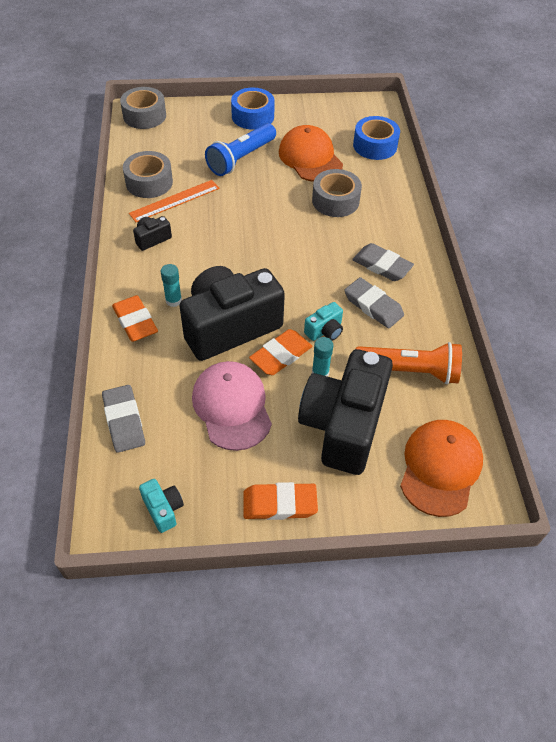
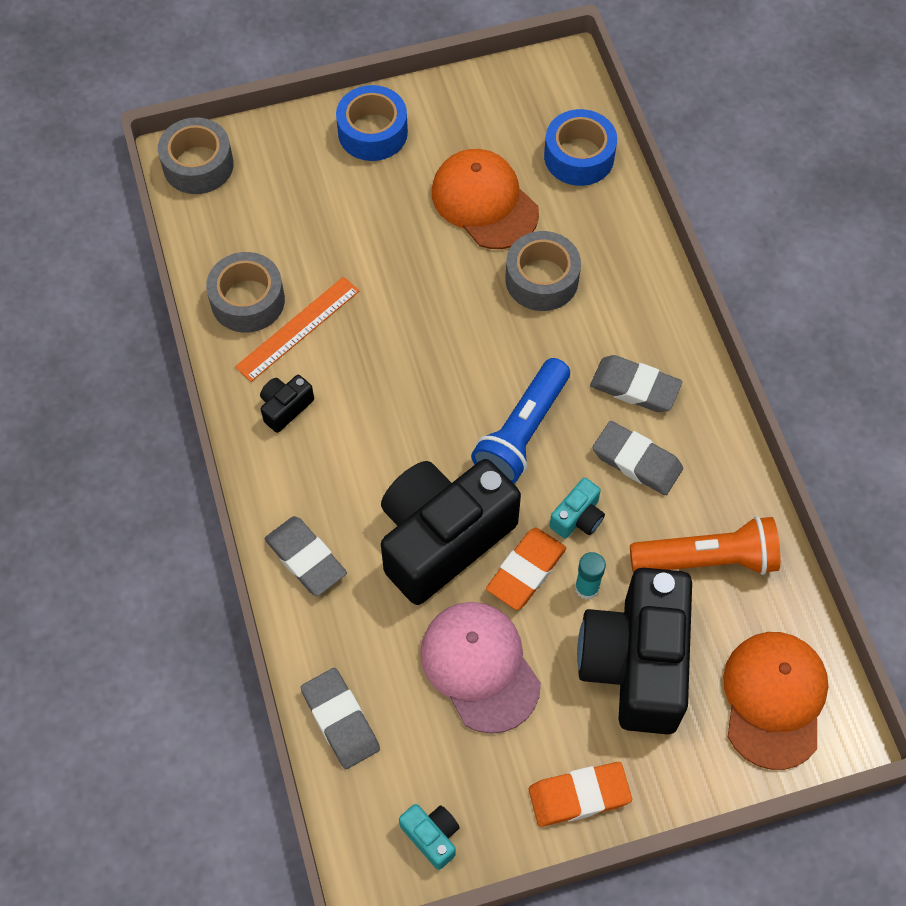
camera: 10 degrees left, 10 degrees up
(135, 321) = (306, 558): orange eraser -> grey eraser
(173, 300) = (350, 511): turquoise glue stick -> none
(241, 159) = (377, 225): blue flashlight -> blue flashlight (522, 432)

